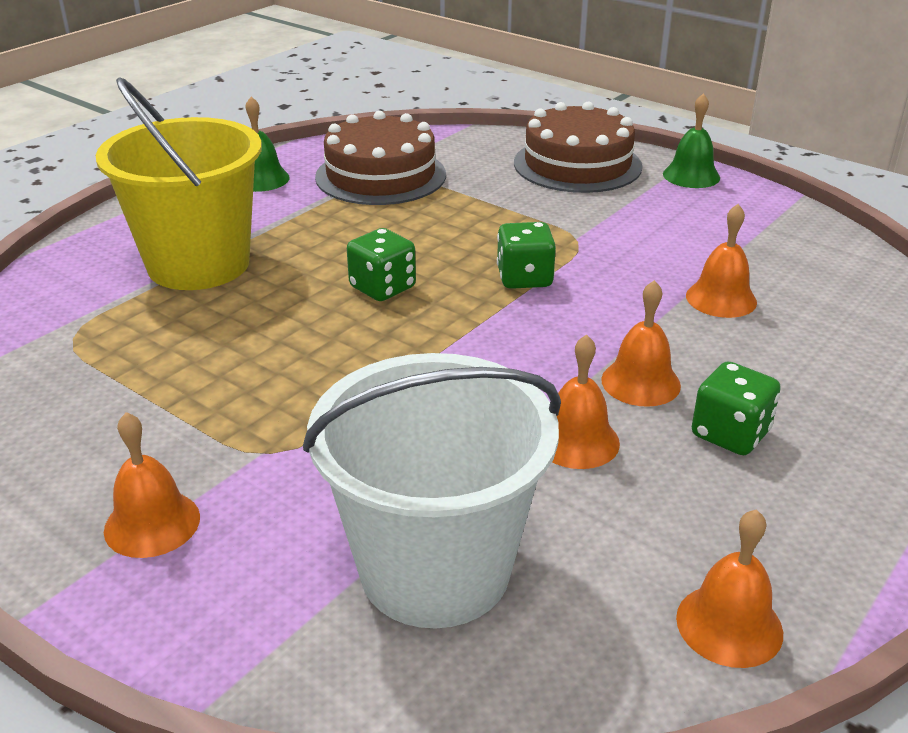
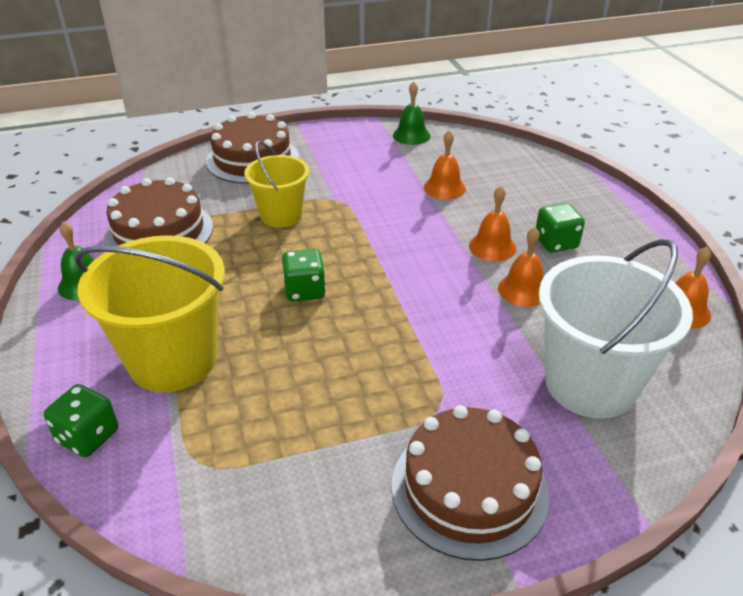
camera: 55 degrees left, 5 degrees up
(152, 523) = (469, 488): orange bell -> brown cake
(497, 221) = (281, 215): none -> yellow bucket
(524, 278) = (356, 235): green dice -> green dice (88, 436)
(691, 175) = (316, 134): green bell -> green bell (411, 135)

